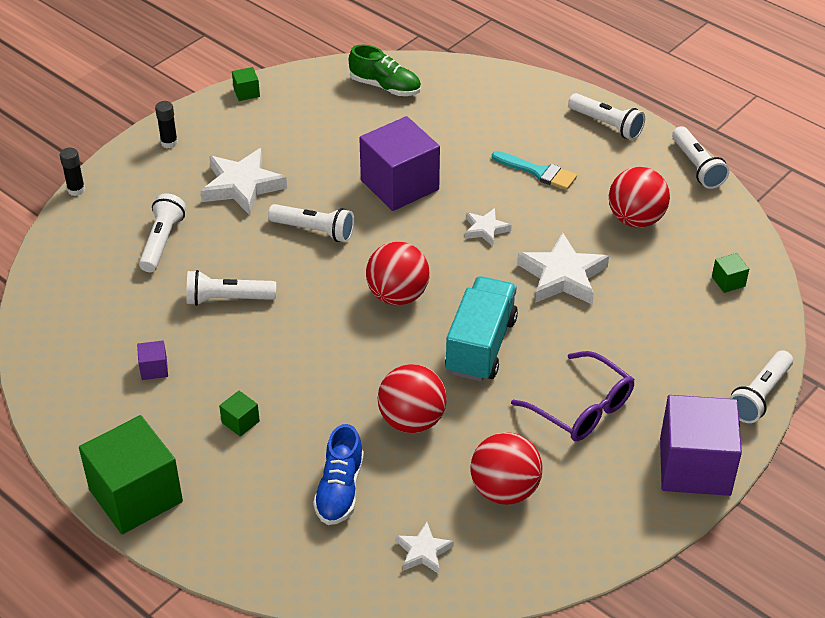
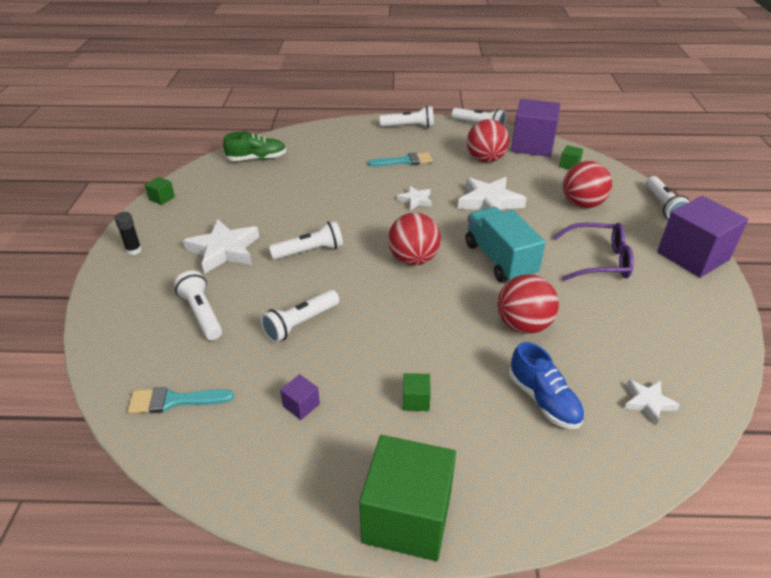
camera: 40 degrees left, 5 degrees down
(72, 307) = (174, 401): none -> turquoise brush
(76, 190) = (84, 316): black glue stick -> none
(399, 185) = (333, 202): purple cube -> purple cube (532, 145)
(504, 490) = (631, 331): red ball -> red ball (582, 204)

